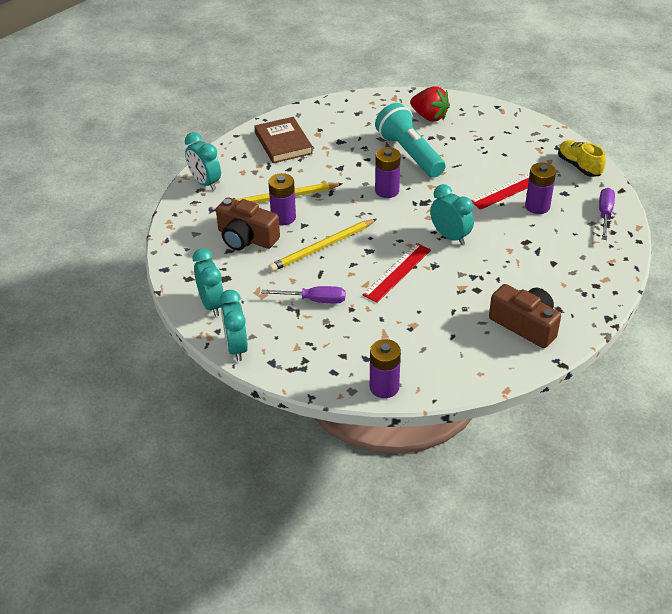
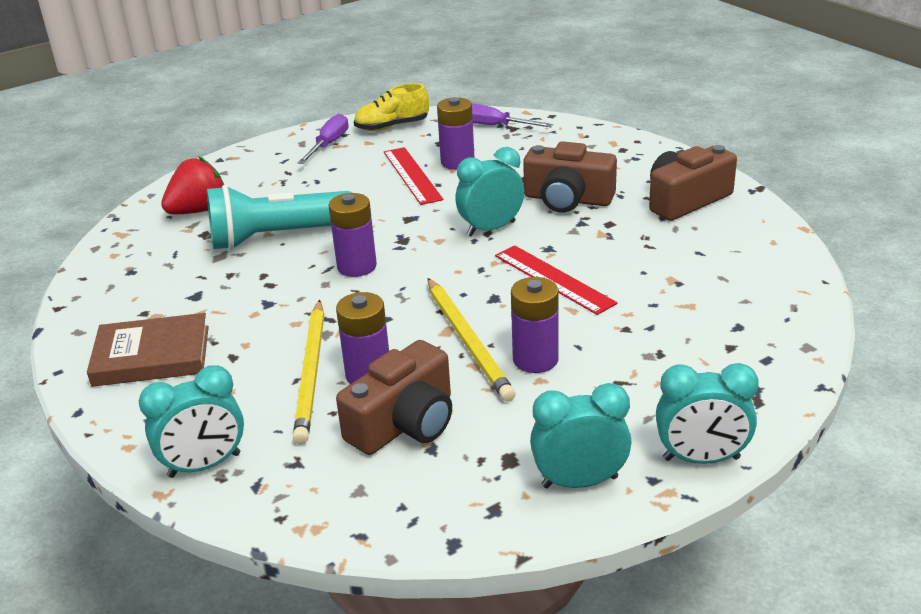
camera: 75 degrees left, 10 degrees down
(314, 300) = (597, 362): purple screwdriver -> purple screwdriver (329, 144)
(384, 387) = (800, 317): purple battery -> purple battery (535, 359)
(503, 266) = (567, 199): none -> brown camera

